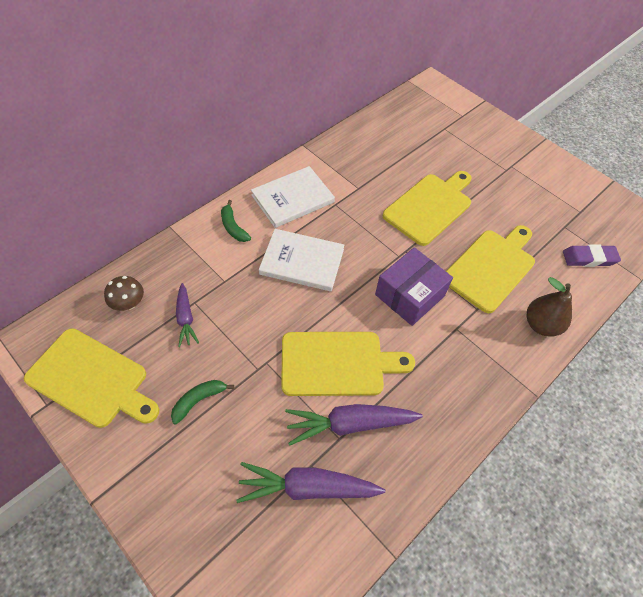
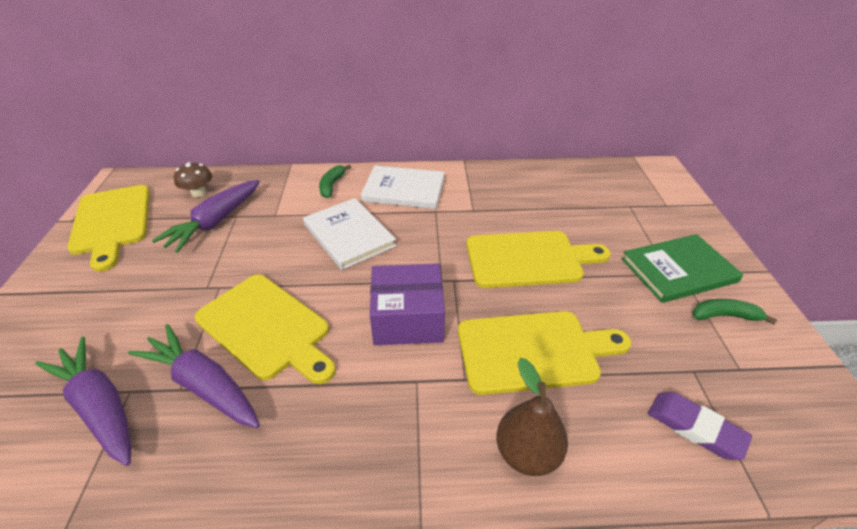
camera: 45 degrees right, 15 degrees down
(185, 318) = (215, 222): purple carrot -> purple carrot, size x1.67
(199, 400) = (141, 279): green banana -> green banana (724, 316)
(508, 164) = (678, 270): none -> green book

